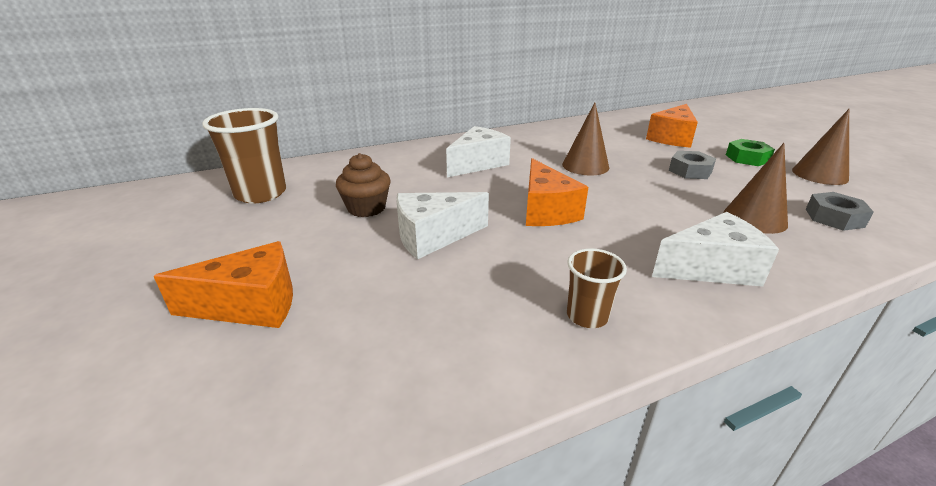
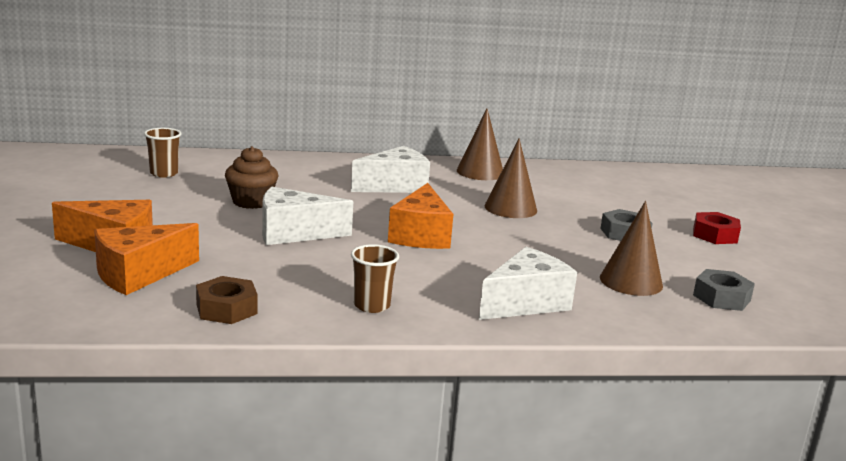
camera: 15 degrees right, 10 degrees down
(261, 194) = (164, 173): brown cup -> brown cup, size x0.55
(442, 374) = (226, 309): none -> brown nut
(672, 138) = (653, 201): orange cheese -> orange cheese (139, 274)
(711, 268) = (525, 303): white cheese -> white cheese turned 45 degrees counterclockwise
(747, 158) = (714, 235): green nut -> red nut
(819, 174) = (778, 264): brown cone -> brown cone (480, 172)

